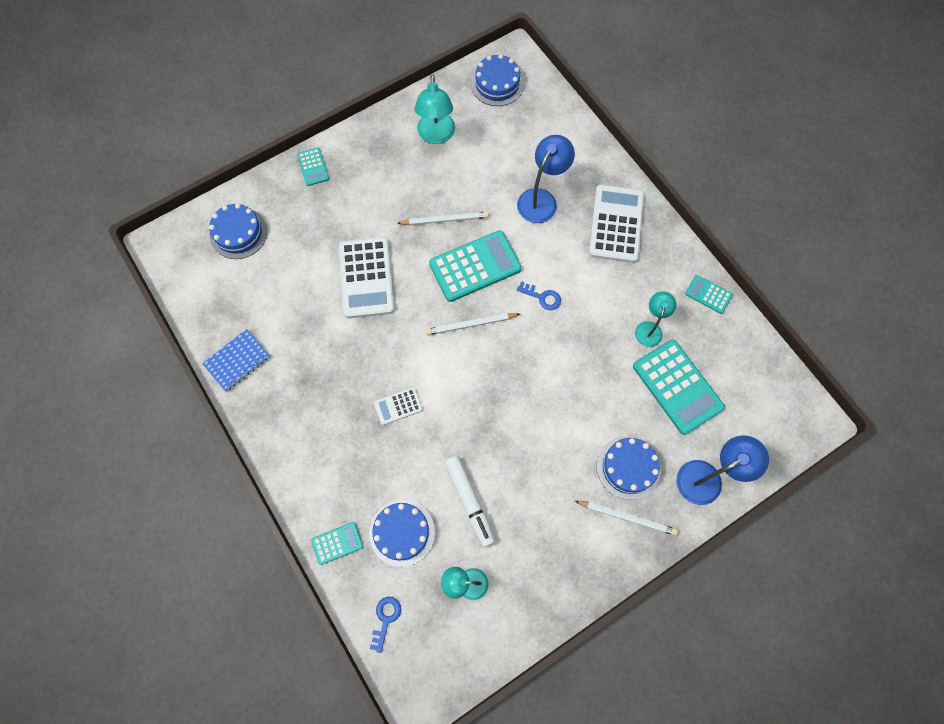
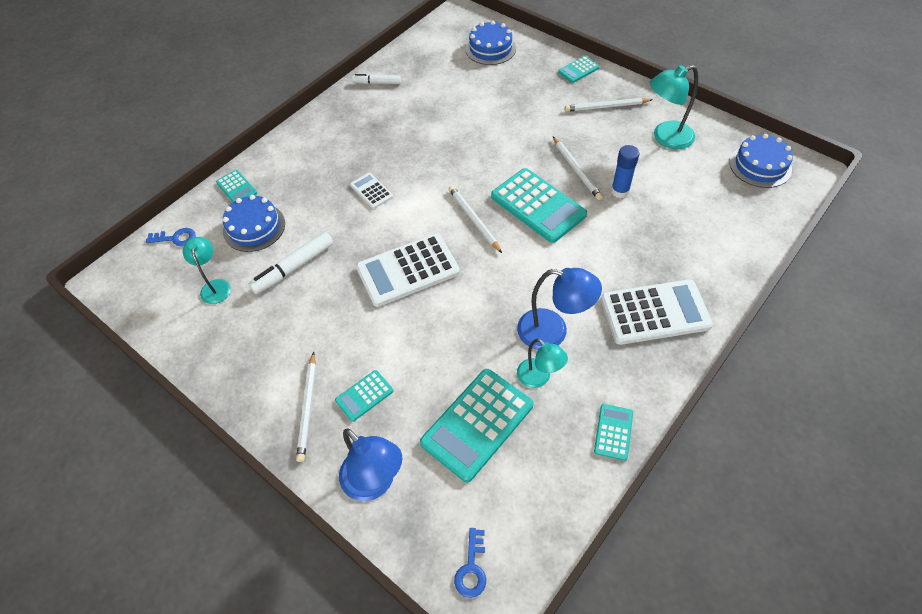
camera: 75 degrees right, 15 degrees down
(237, 361) = (377, 83): blue notebook -> white marker
(366, 278) = (487, 134): white calculator -> white calculator (408, 270)
(375, 164) = (606, 107): none -> white pencil
(484, 196) = (620, 191): none -> blue glue stick
(541, 199) = (645, 238): blue lamp -> blue lamp (553, 332)
(542, 297) = (530, 268): blue key -> blue key (471, 568)
(628, 467) = (364, 396): blue cake -> turquoise calculator
(650, 328) = (539, 378): turquoise lamp -> turquoise lamp turned 45 degrees clockwise

